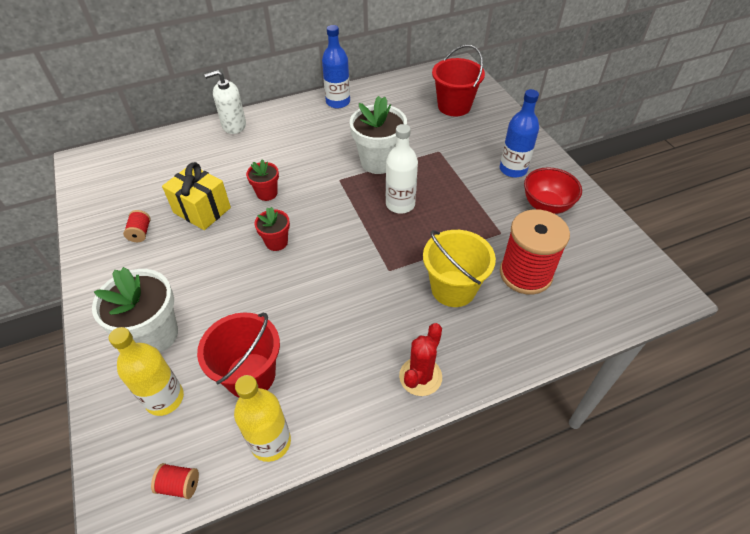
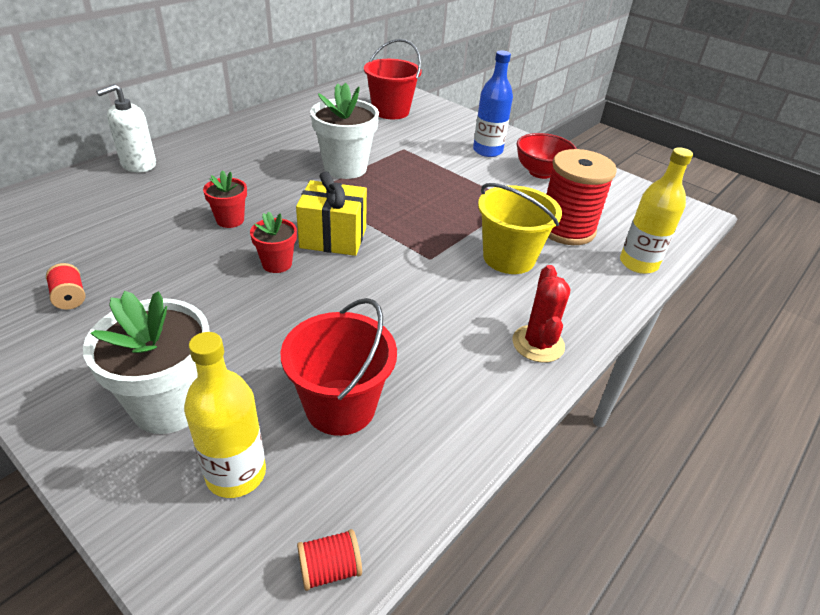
camera: 30 degrees left, 10 degrees down
(202, 210) = (150, 254): yellow gift -> yellow gift (333, 238)
(271, 442) = (419, 469): yellow bottle -> yellow bottle (638, 263)
(338, 102) = (259, 125): blue bottle -> none
(400, 204) = (397, 199): white bottle -> none

